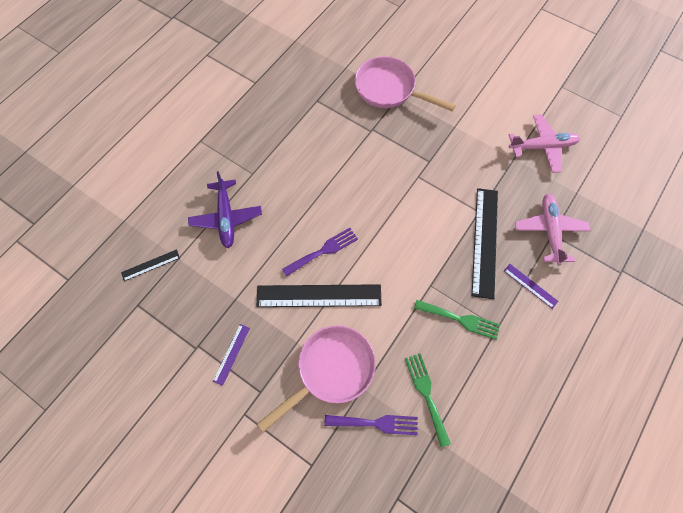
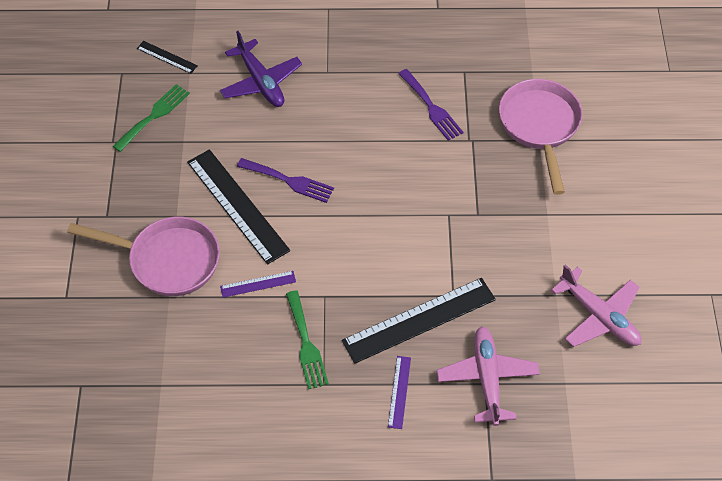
camera: 55 degrees right, 10 degrees down
(226, 218) = (261, 82): purple plane -> purple plane turned 75 degrees counterclockwise
(231, 354) = (127, 172): purple ruler -> purple ruler (258, 284)
(376, 423) = (141, 327): purple fork -> purple fork (431, 107)
(426, 394) = (201, 355): green fork -> green fork (154, 115)
(549, 230) = (487, 378): pink plane -> pink plane turned 60 degrees counterclockwise

